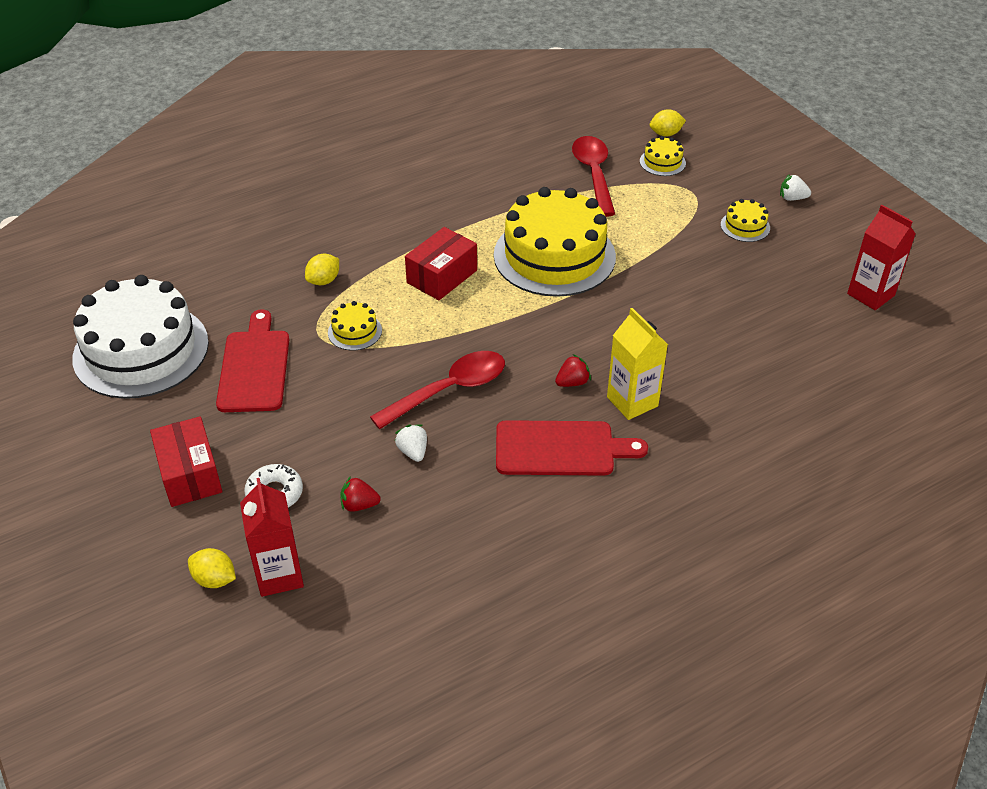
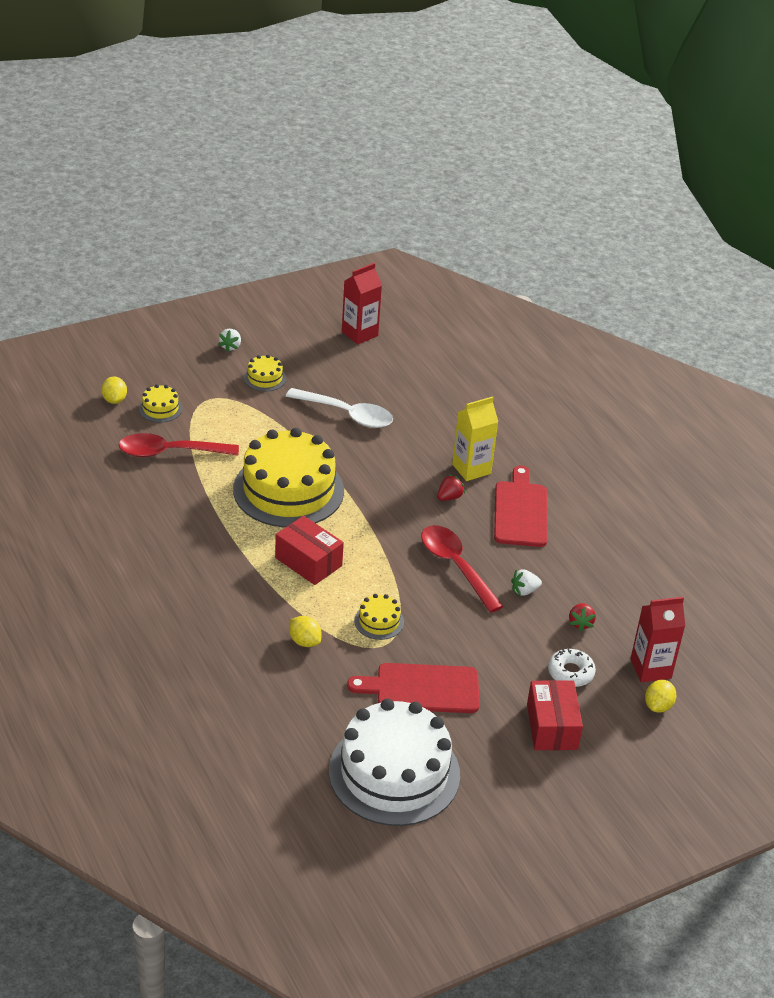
camera: 90 degrees left, 5 degrees down
(190, 474) = (552, 727): red box -> red box turned 75 degrees counterclockwise
(572, 382) = (449, 497): red strawberry -> red strawberry turned 75 degrees clockwise
(702, 292) = (347, 414): none -> white spoon

